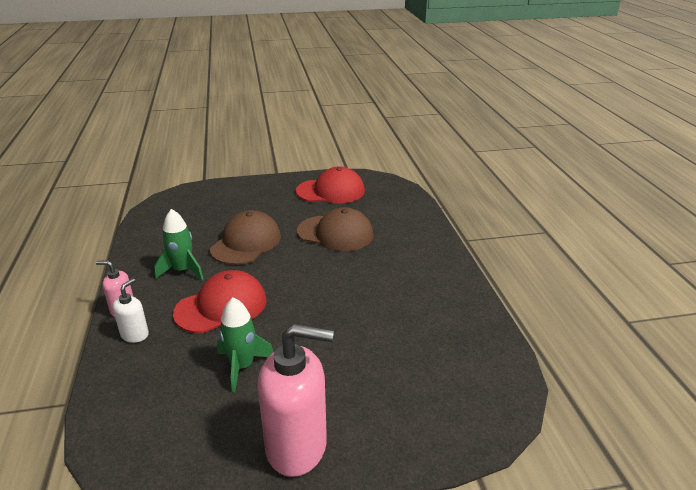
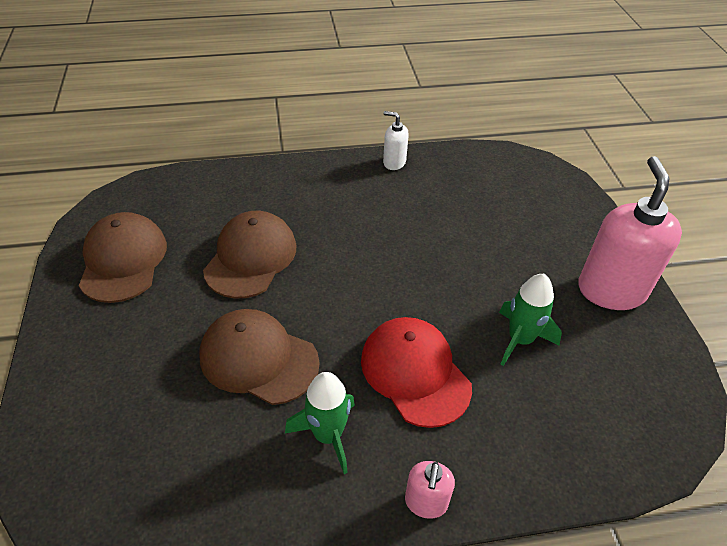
camera: 90 degrees left, 15 degrees up
(135, 335) = (481, 469): white soap dispenser -> white soap dispenser (394, 162)
(330, 191) = (123, 260): red cap -> brown cap

